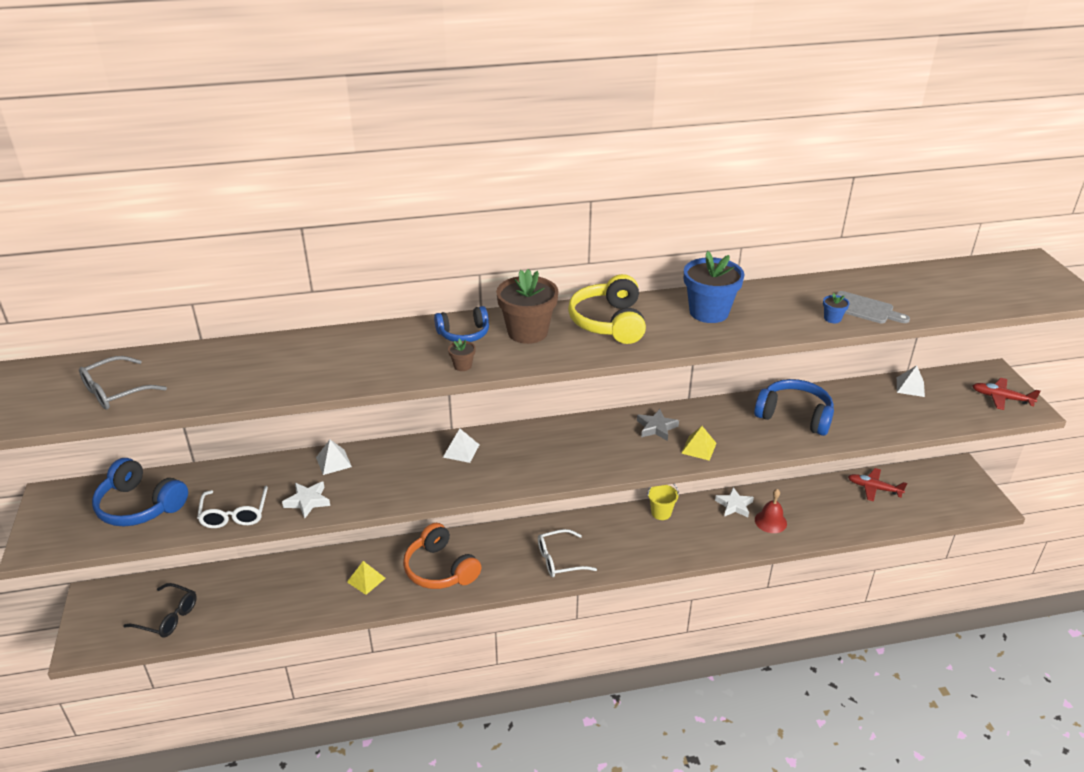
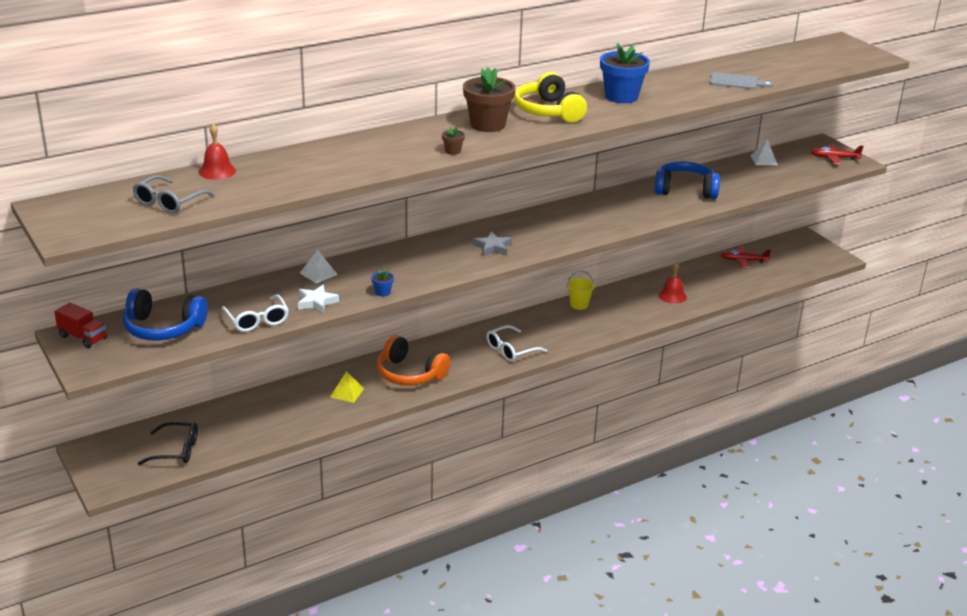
camera: 20 degrees left, 5 degrees down
(61, 502) = (83, 337): none -> red truck
(197, 354) = (217, 171): none -> red bell
(461, 451) = (426, 250): white pyramid -> none
(464, 334) = (436, 132): blue headphones -> none
(656, 427) = (580, 212): grey star -> grey star (493, 247)
(699, 448) = (622, 221): yellow pyramid -> none
(734, 505) = (637, 290): white star -> none
(832, 318) = (716, 90): blue flower pot -> blue flower pot (382, 292)

